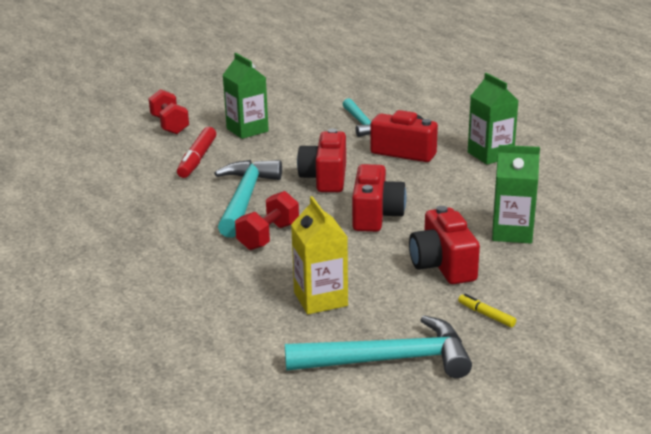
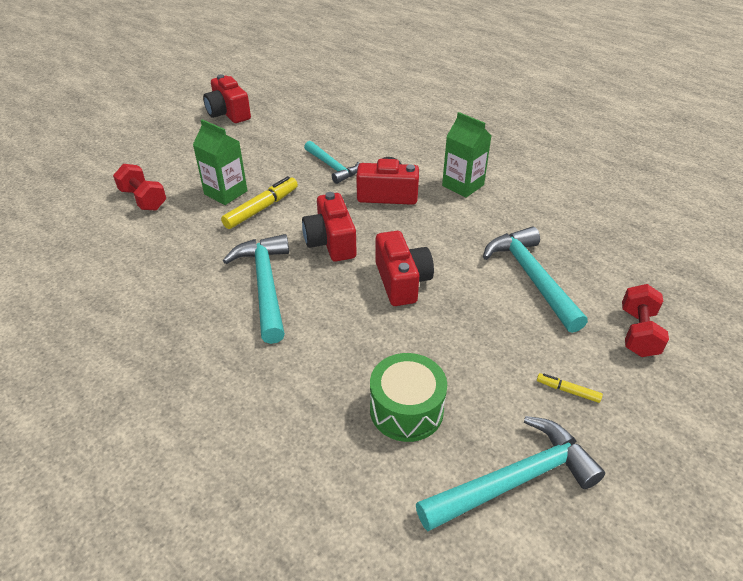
camera: 20 degrees left, 15 degrees up
(197, 159) = (192, 240): red marker -> none
(268, 236) = (313, 333): red dumbbell -> red dumbbell (638, 333)
(274, 145) = (261, 208): none -> yellow marker
(320, 299) = (406, 410): yellow carton -> green drum
(443, 265) = (495, 333): red camera -> red camera (228, 113)
(512, 233) = (532, 277): green carton -> turquoise hammer

